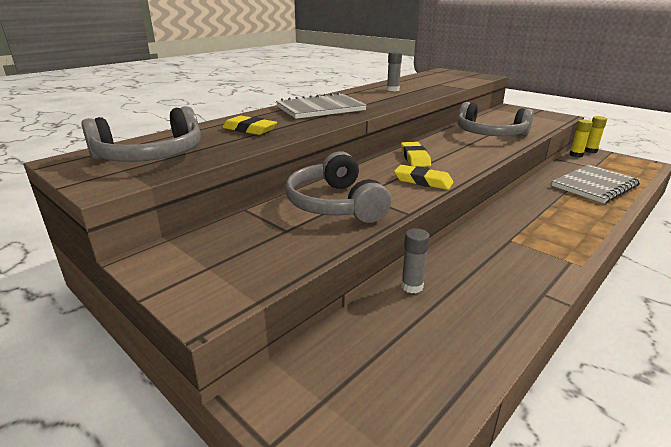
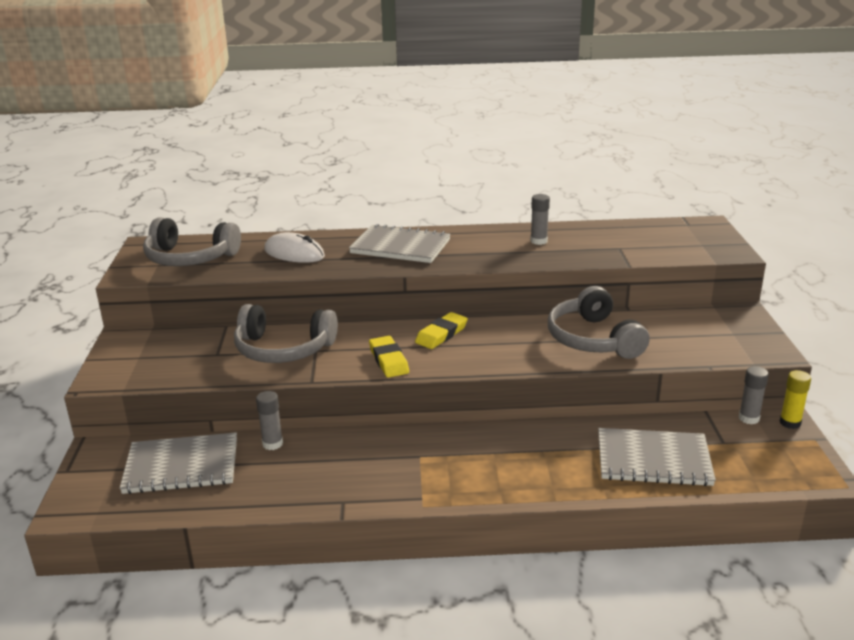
camera: 45 degrees right, 0 degrees up
(249, 129) = (294, 253): yellow eraser -> white mouse
(335, 204) = (283, 349): grey headphones -> grey headphones turned 105 degrees counterclockwise
(381, 351) = (181, 466): none -> grey notebook
(576, 155) = (749, 418): yellow glue stick -> grey glue stick

